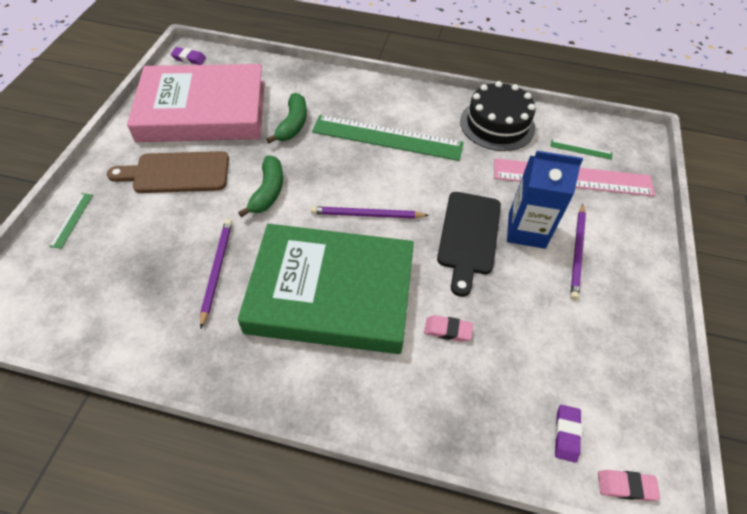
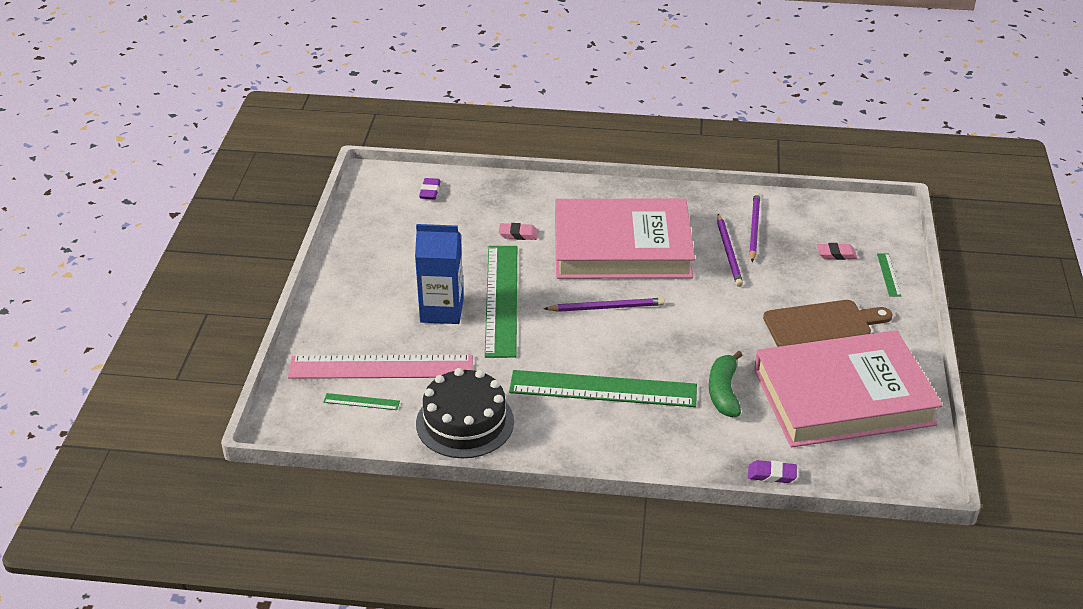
camera: 175 degrees right, 15 degrees down
(189, 58) = (917, 472): purple eraser -> purple eraser (771, 475)
(268, 192) = (716, 317): green banana -> none
(331, 294) = (622, 247): green book -> pink book
(468, 236) = (501, 300): black cutting board -> green ruler
(577, 252) = (394, 297): purple pencil -> purple pencil (754, 228)
(626, 486) = (394, 174): pink eraser -> pink eraser (836, 254)

